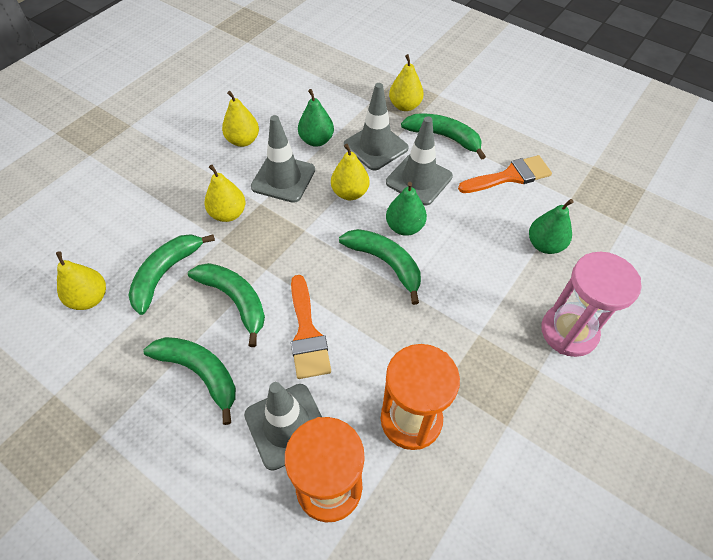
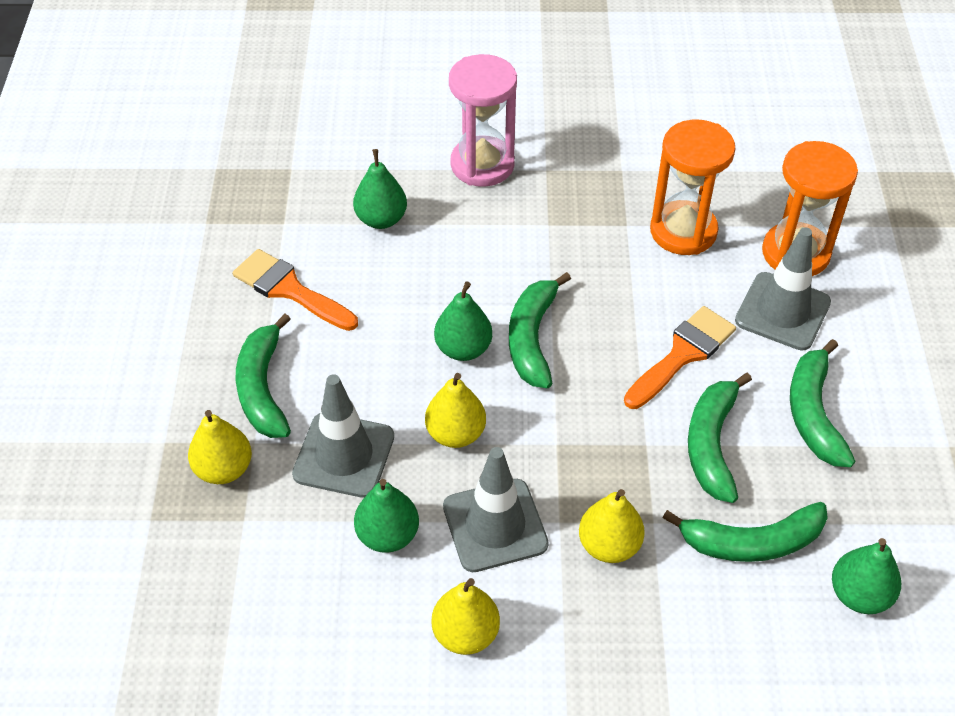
camera: 125 degrees left, 5 degrees down
(89, 298) = (859, 595): yellow pear -> green pear
(419, 179) = (370, 375): grey traffic cone -> none

